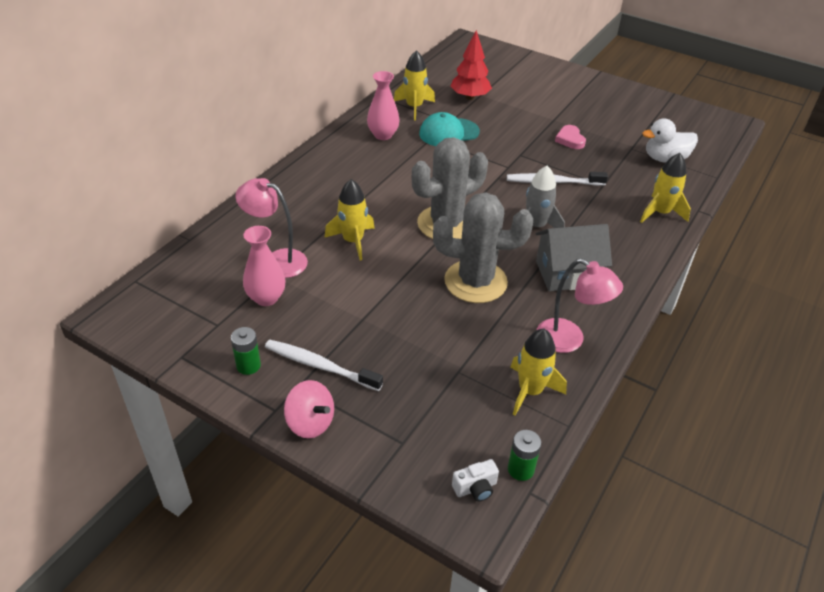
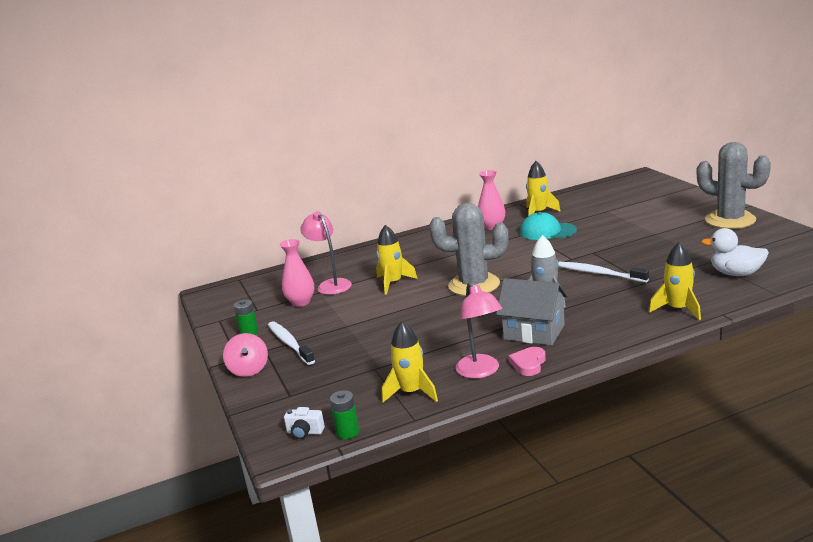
camera: 40 degrees right, 20 degrees down
(470, 97) = (595, 211): red tree -> none
(475, 282) = (452, 322): grey cactus -> grey cactus (730, 220)
(570, 140) = (653, 248): pink heart -> pink heart (528, 364)

